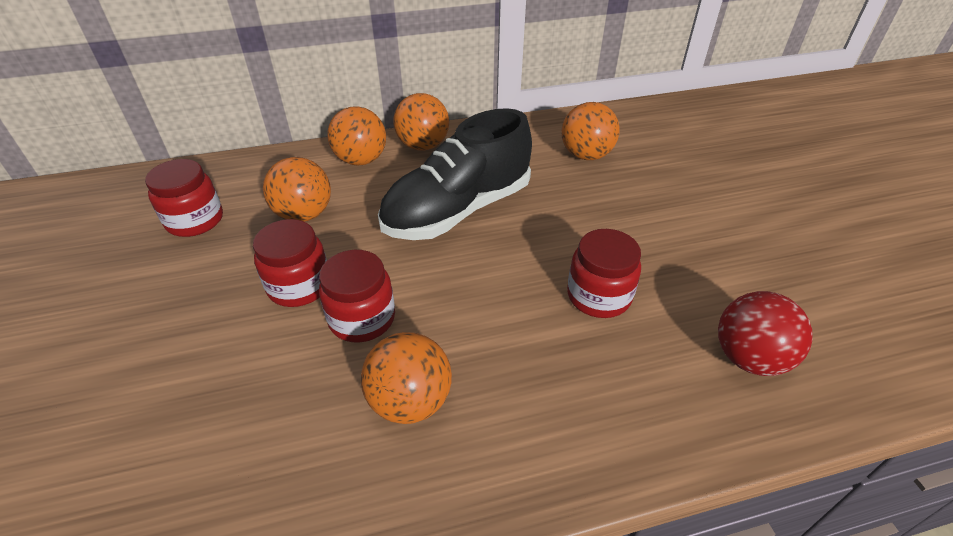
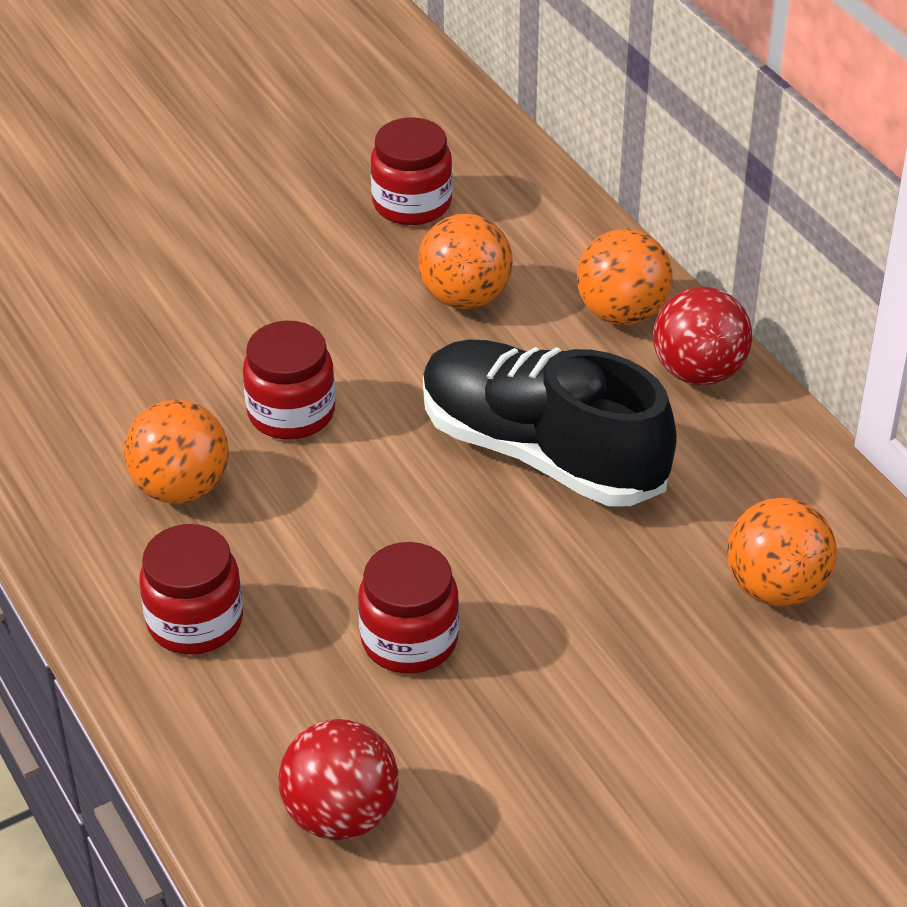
camera: 75 degrees right, 0 degrees up
(299, 286) = (327, 340): red jar -> red jar (195, 621)
(423, 146) = (698, 372): orange ball -> red ball

